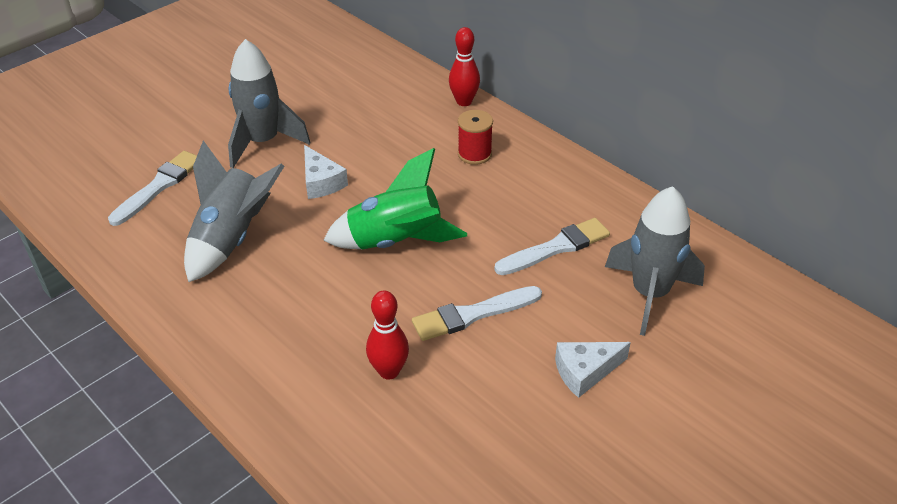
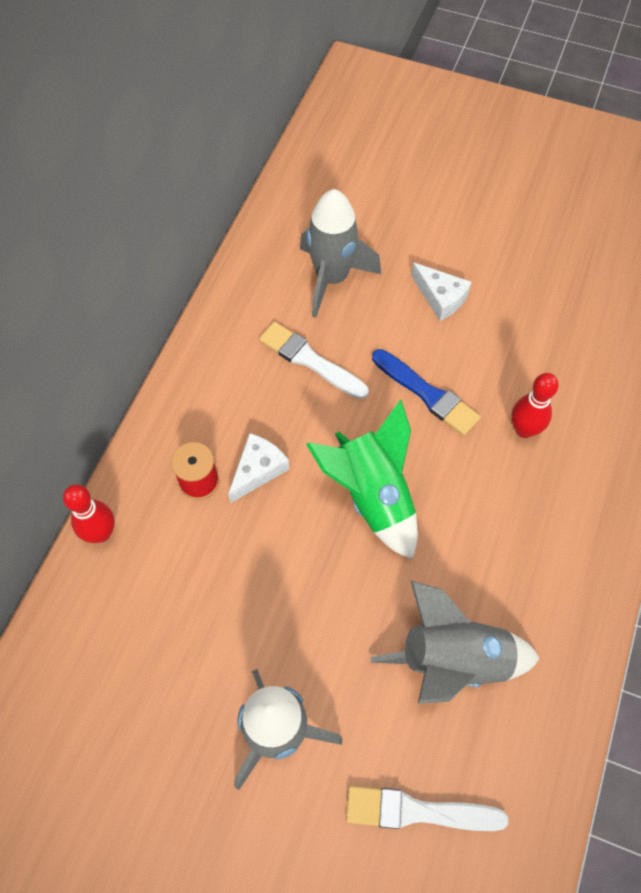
camera: 115 degrees left, 20 degrees up
(321, 182) = (319, 618): white cheese -> white cheese (258, 470)
(472, 314) = (427, 394): white brush -> blue brush

